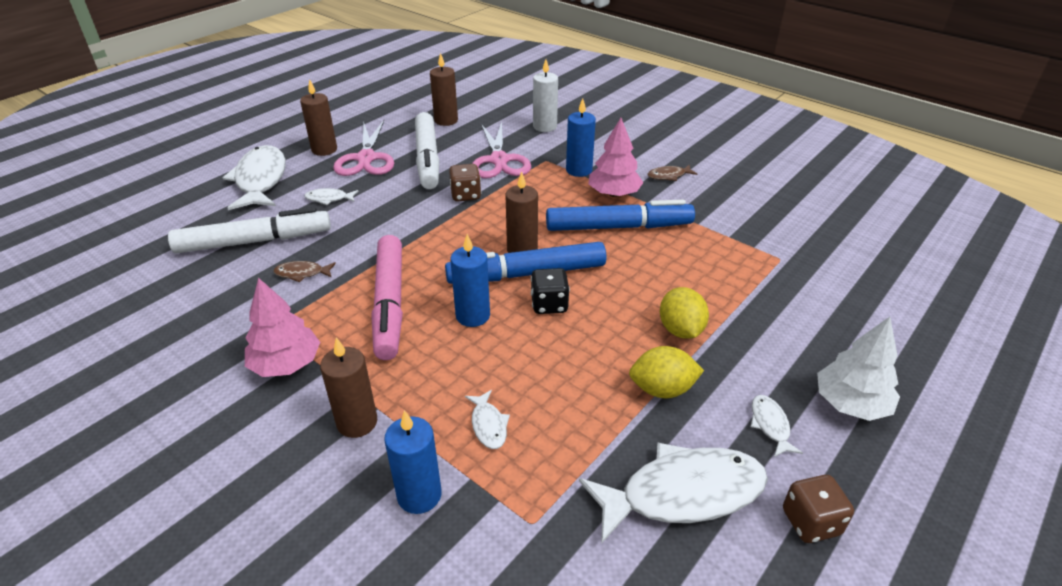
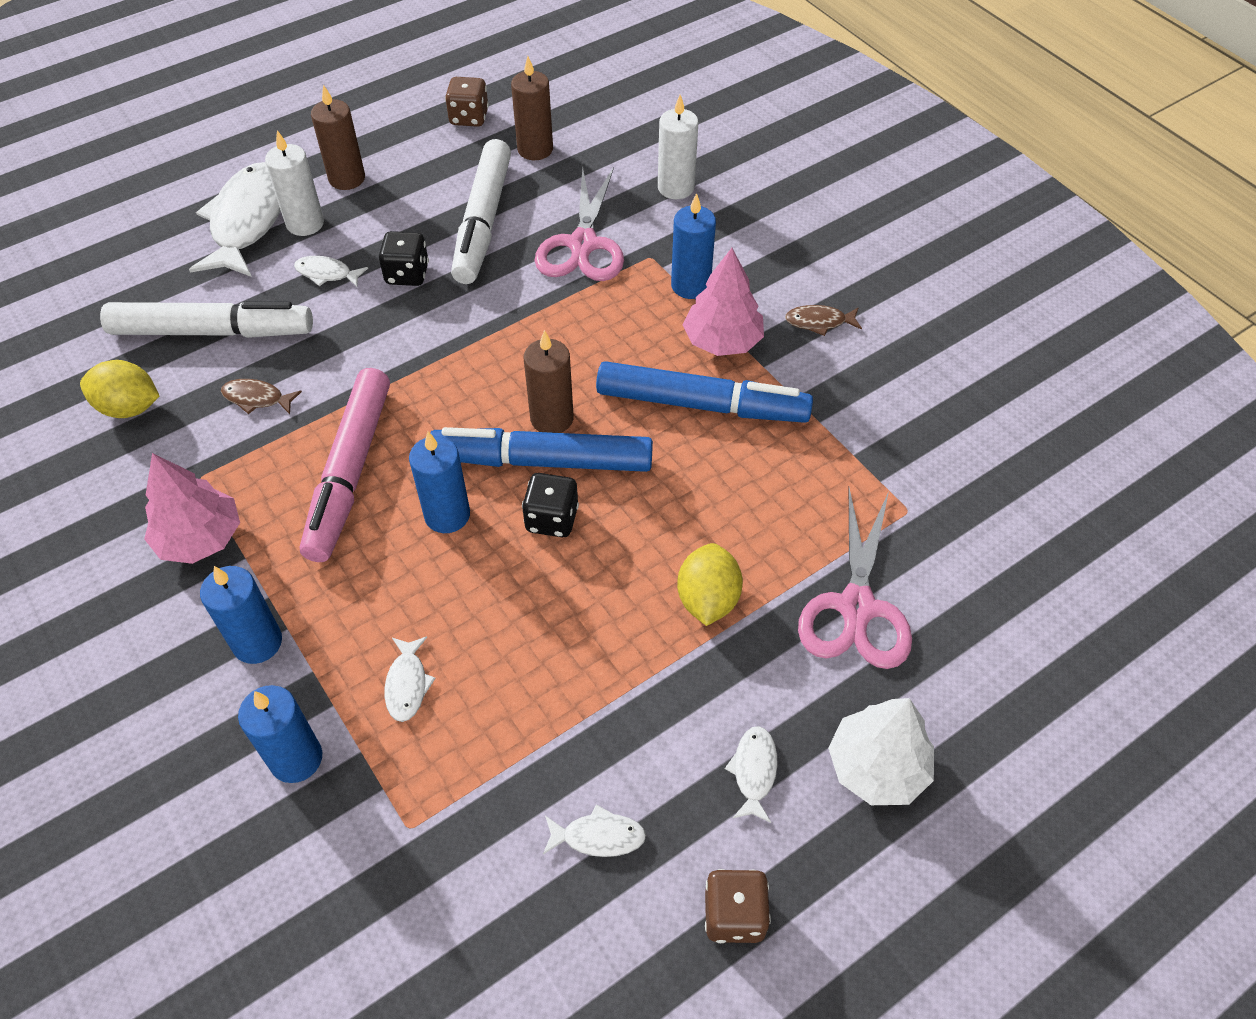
camera: 15 degrees right, 15 degrees up
(303, 175) = (305, 223): none -> white candle
(357, 422) = (257, 642): brown candle -> blue candle
(366, 159) = (398, 207): pink scissors -> pink scissors (856, 608)
(386, 191) = (407, 274): none -> black dice
(465, 195) = (512, 303): brown dice -> brown dice (469, 117)
(662, 389) = (641, 685): yellow lemon -> yellow lemon (129, 407)
(682, 493) = (598, 836): white fish -> white fish, size x0.44

